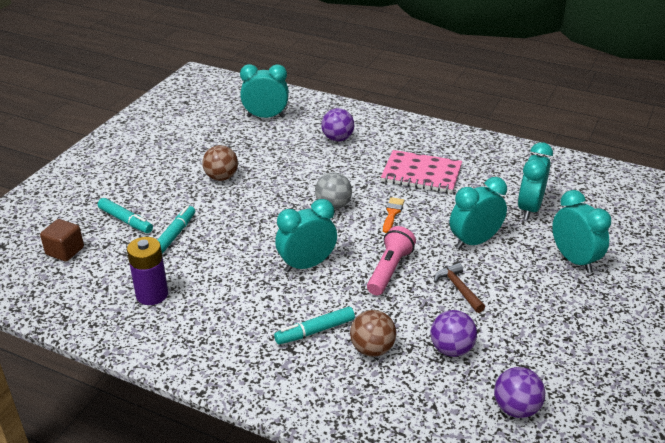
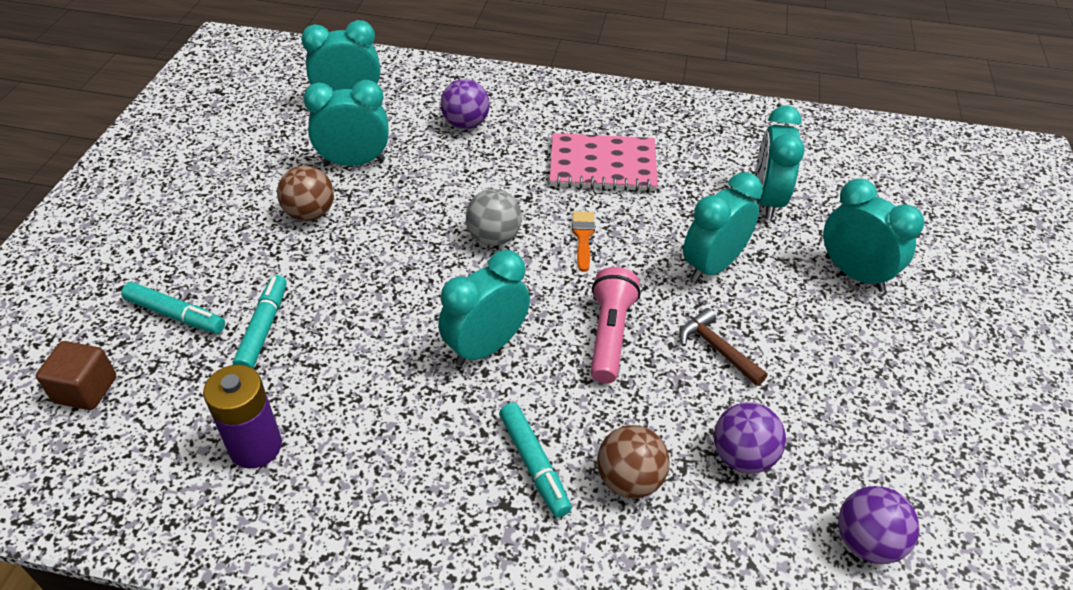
camera: 15 degrees left, 10 degrees up
(258, 152) = (354, 162): none -> turquoise clock
(315, 331) = (534, 464): turquoise marker -> turquoise marker turned 75 degrees counterclockwise

